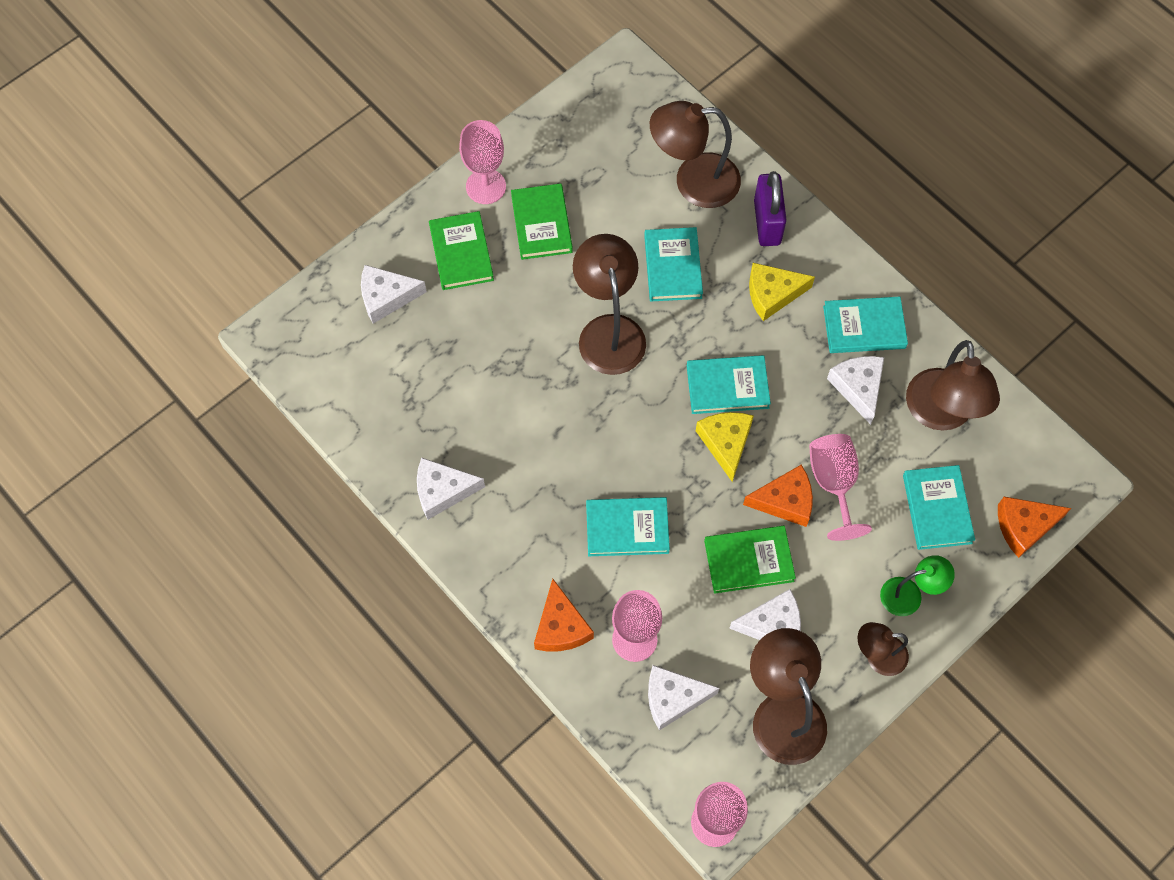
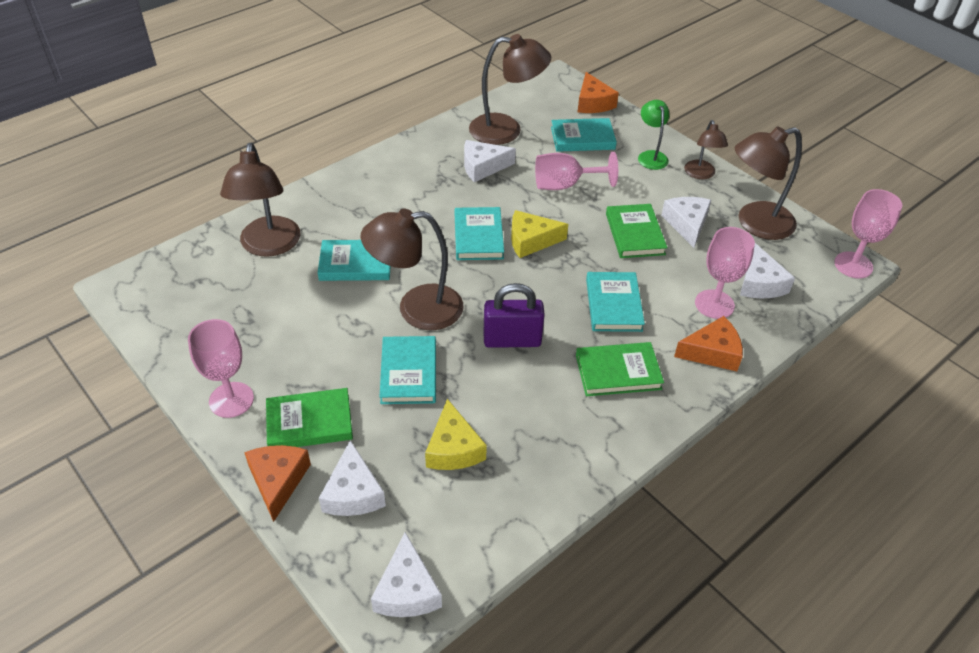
camera: 90 degrees left, 20 degrees down
(442, 491) = (586, 440): white cheese -> white cheese (407, 590)
(541, 224) = (289, 355): green book -> green book (618, 372)
(767, 222) = (322, 204): purple padlock -> purple padlock (512, 340)
(772, 294) = (393, 206): yellow cheese -> yellow cheese (453, 448)
(785, 501) = (581, 211): orange cheese -> orange cheese (278, 481)
(864, 327) = (430, 160): turquoise book -> turquoise book (409, 373)

